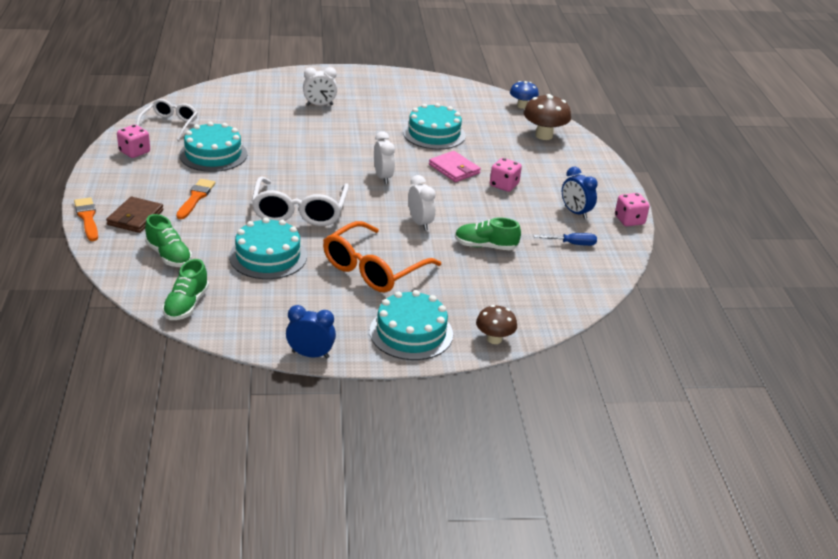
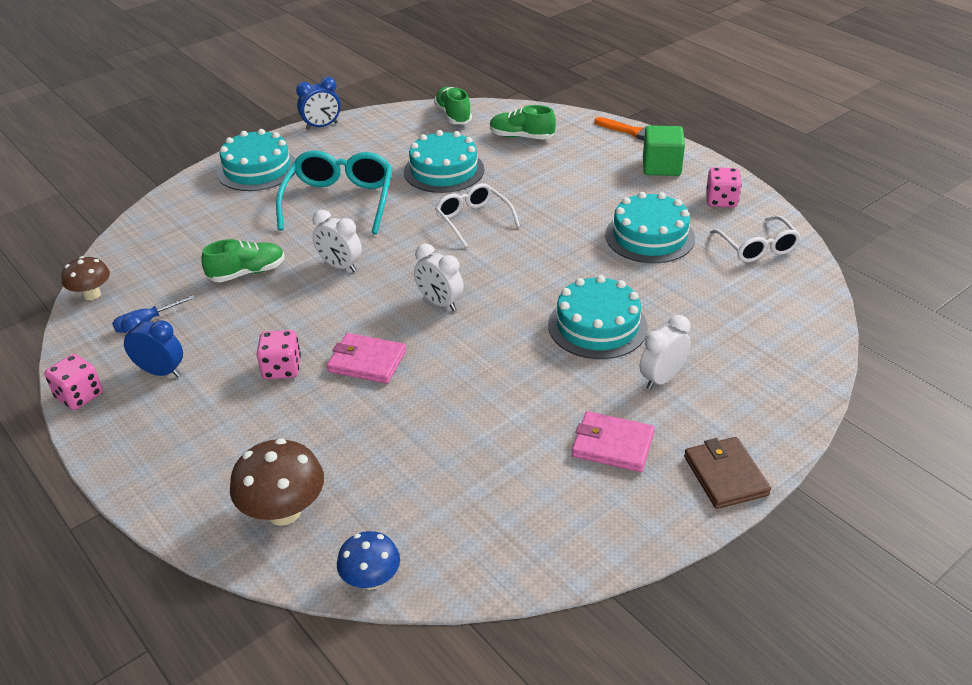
camera: 150 degrees right, 5 degrees up
(123, 186) = (661, 167): none -> green cube
(135, 217) = (599, 149): brown wallet -> brown wallet (725, 475)
(196, 198) = (584, 187): orange brush -> none
(299, 212) = (473, 220): white glasses -> white glasses, size x0.63
(373, 269) = (339, 201): orange glasses -> turquoise glasses
(377, 98) = (612, 445): none -> pink wallet
(434, 134) = (452, 413): turquoise cake -> turquoise cake (597, 326)
(494, 339) = (180, 193): brown mushroom -> brown mushroom (92, 294)

